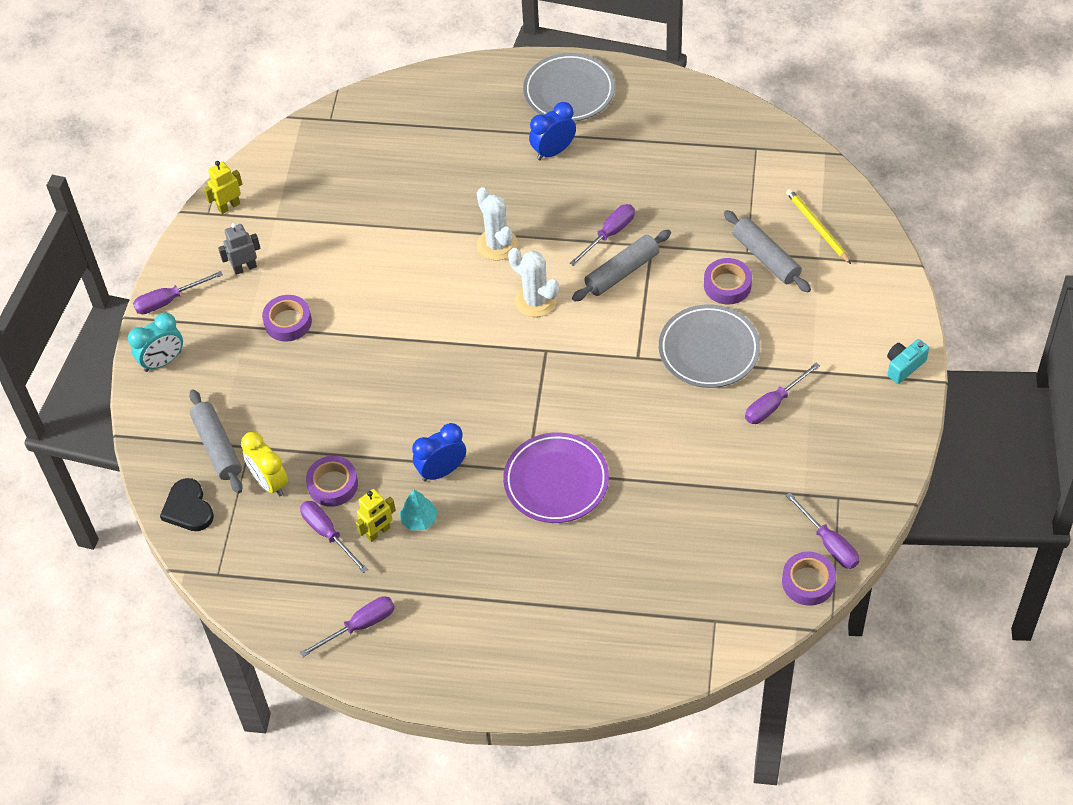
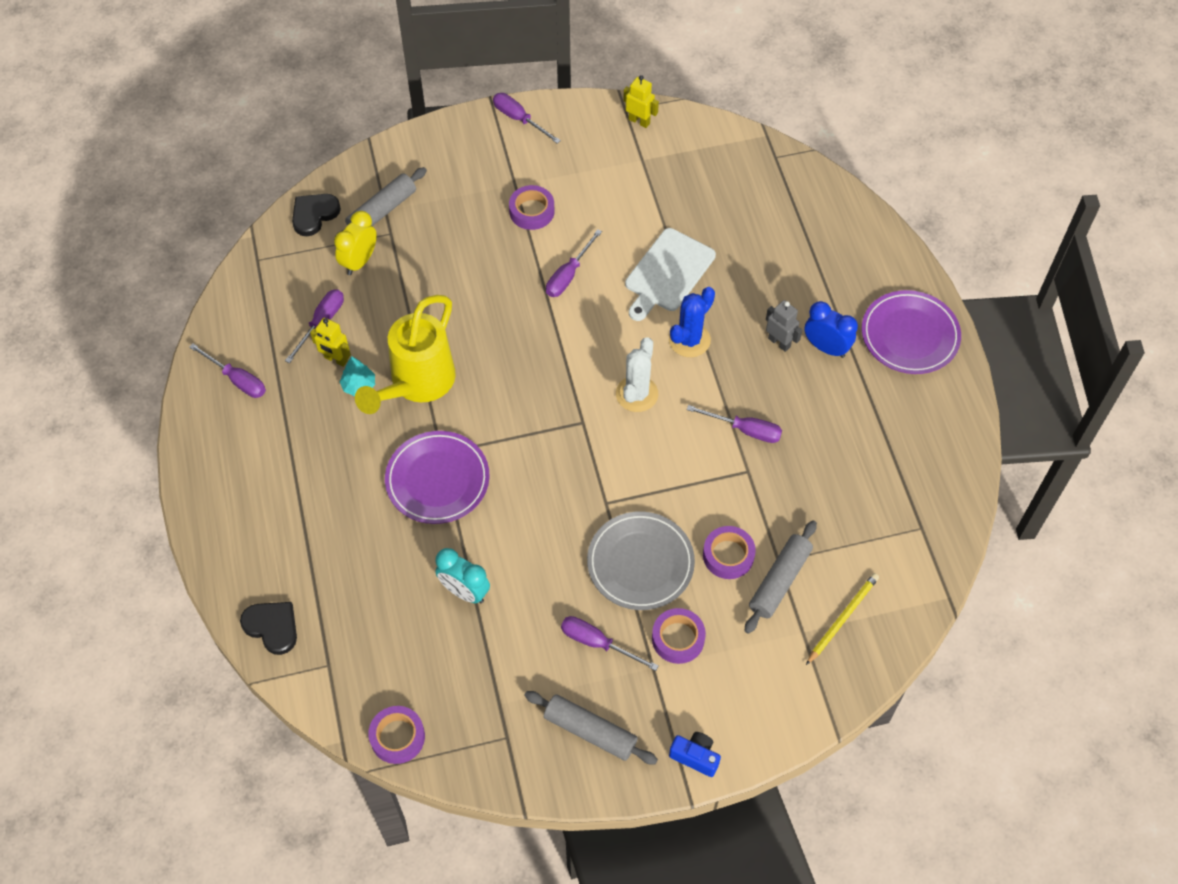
camera: 65 degrees right, 5 degrees up
(163, 361) = (454, 140): turquoise clock -> turquoise clock (464, 591)
(245, 268) = (577, 158): grey robot -> grey robot (779, 342)
(333, 485) = (373, 308): purple tape -> purple tape (678, 638)
(416, 238) = (667, 273): none -> white cutting board
(442, 471) = (416, 385): blue clock -> yellow watering can
(497, 244) = (689, 340): white cactus -> blue cactus
(569, 91) = (909, 335): grey plate -> purple plate
(622, 272) = (703, 456): grey rolling pin -> grey rolling pin (590, 731)
(657, 659) = (272, 627): none -> black heart
(828, 543) = (448, 743): purple screwdriver -> purple screwdriver (568, 275)
(904, 366) = (695, 756): turquoise camera -> blue camera

